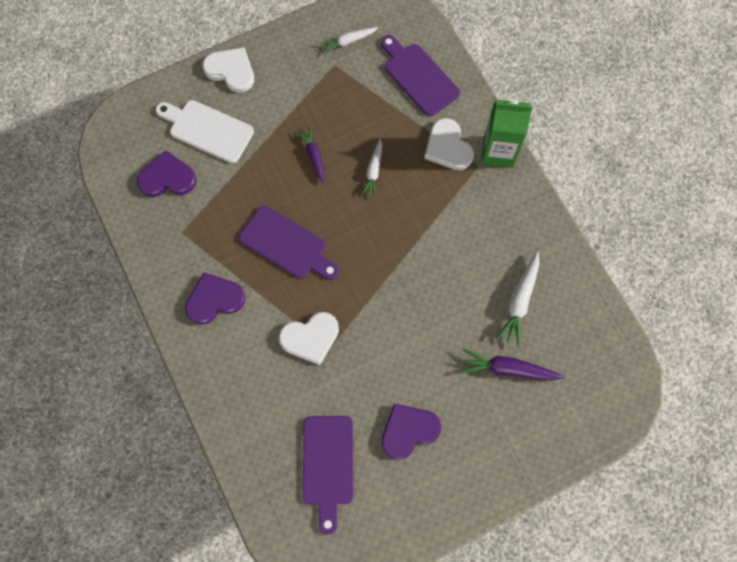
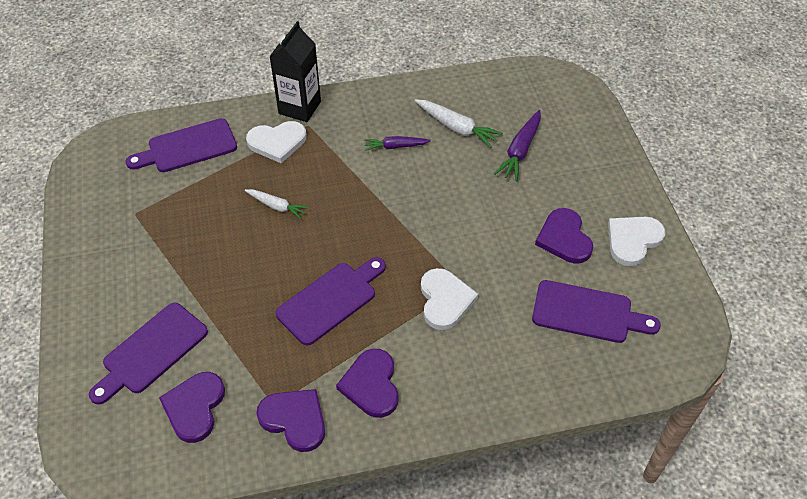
camera: 75 degrees left, 20 degrees down
(172, 251) = (294, 419): none -> purple heart
(207, 130) = (151, 351): white cutting board -> purple cutting board
(231, 70) = (85, 312): white heart -> white heart (633, 240)
(313, 156) = (235, 254): purple carrot -> purple carrot (395, 146)
(348, 41) = (113, 195): white carrot -> none
(498, 152) = (299, 107): green carton -> black carton

